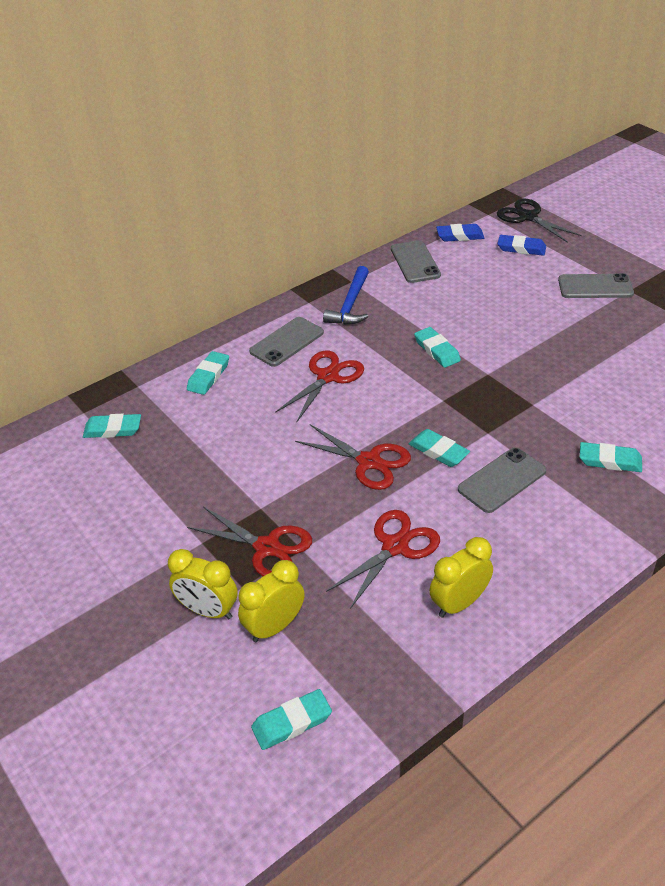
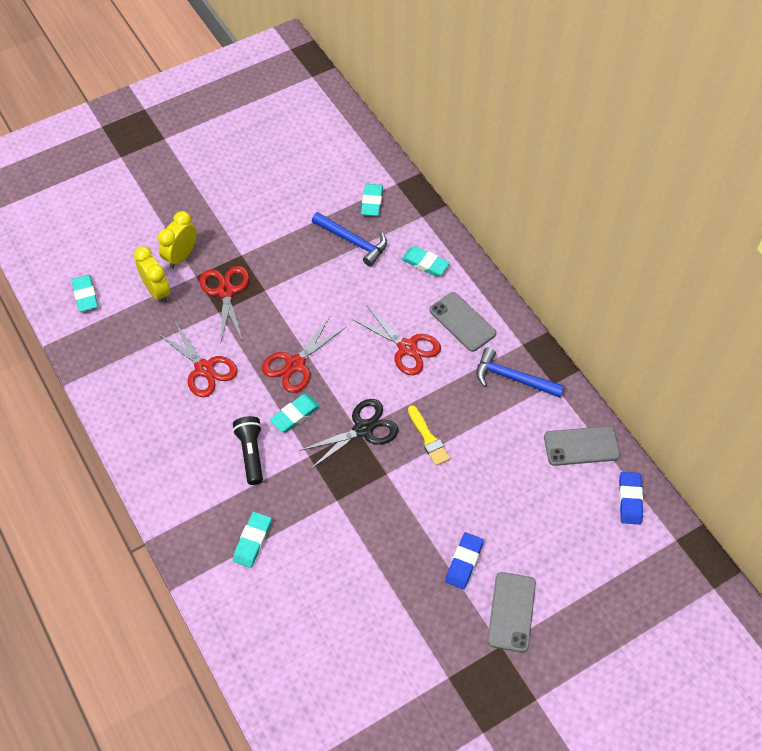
camera: 95 degrees right, 15 degrees up
(177, 438) = (353, 241): none -> blue hammer
(267, 547) = (226, 291): red scissors -> red scissors turned 135 degrees clockwise
(437, 350) = (428, 438): turquoise eraser -> yellow brush
(459, 603) = (142, 399): yellow clock -> none
(502, 480) = (251, 453): grey phone -> black flashlight
(521, 248) = (597, 557): blue eraser -> blue eraser (464, 562)
(528, 217) = (665, 582): black scissors -> black scissors (363, 429)

